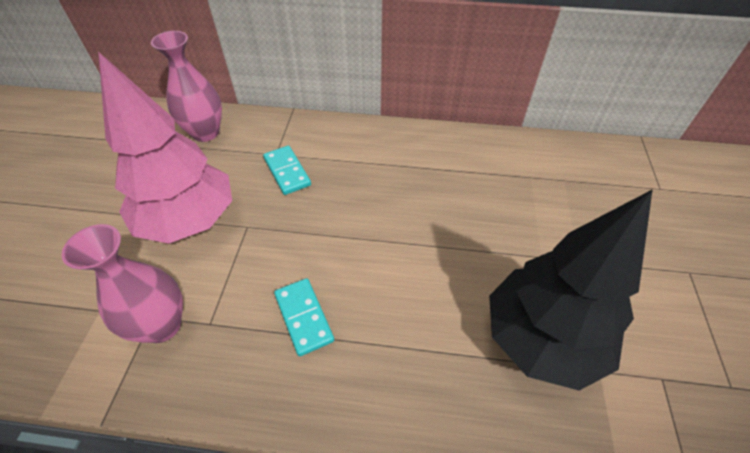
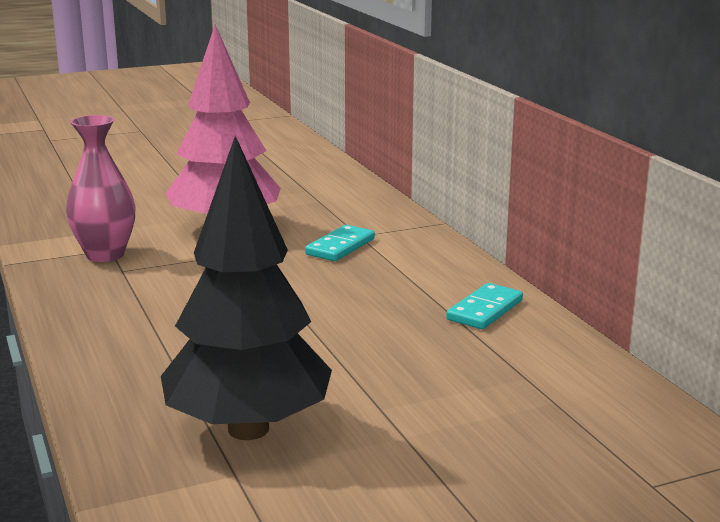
camera: 60 degrees right, 30 degrees down
(205, 133) = (346, 200): pink vase -> none
(303, 317) = (163, 303): turquoise domino -> turquoise domino (484, 310)

